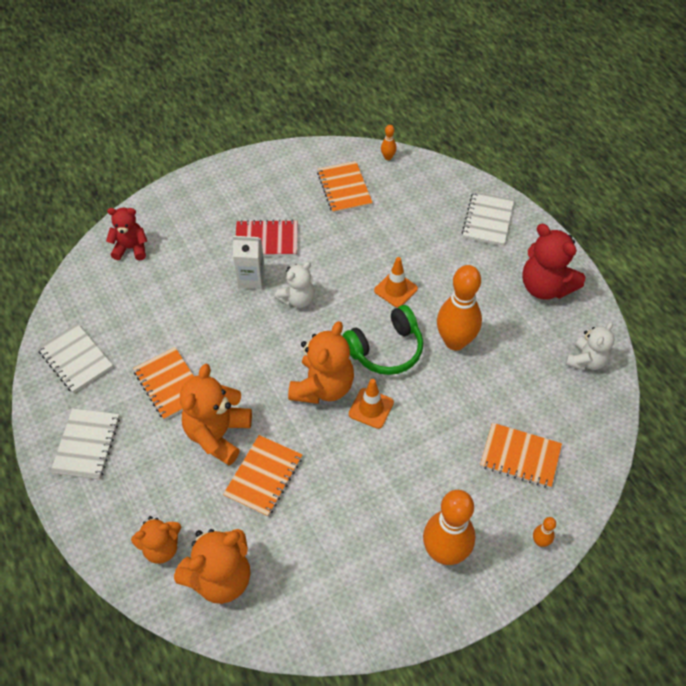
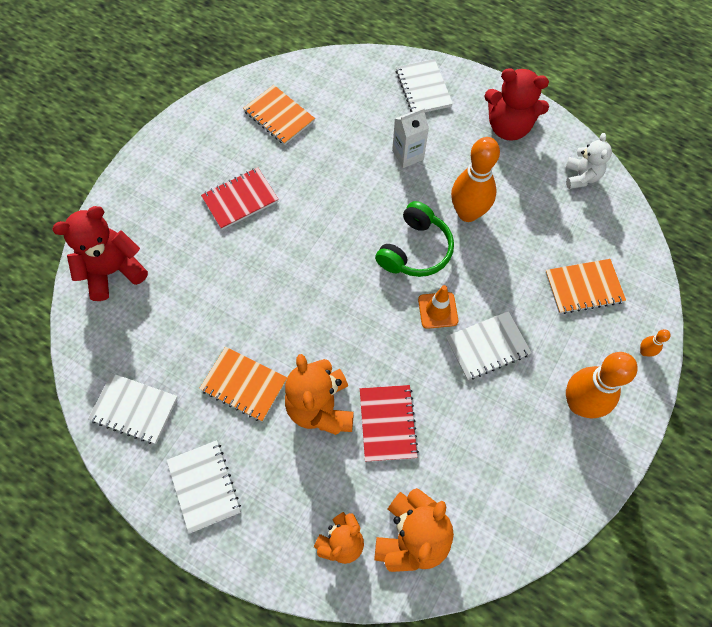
camera: 30 degrees left, 10 degrees up
(131, 248) = (113, 271): red teddy bear -> red teddy bear, size x1.58
(251, 279) = (251, 244): white carton -> white carton (408, 155)
(264, 476) = (388, 423): orange notebook -> red notebook
(297, 299) = (307, 242): white teddy bear -> none
(322, 387) = (384, 313): orange teddy bear -> none
(388, 157) = (299, 68): orange bowling pin -> none
(394, 460) = (487, 346): none -> white notebook
(395, 289) = (387, 190): orange traffic cone -> none

